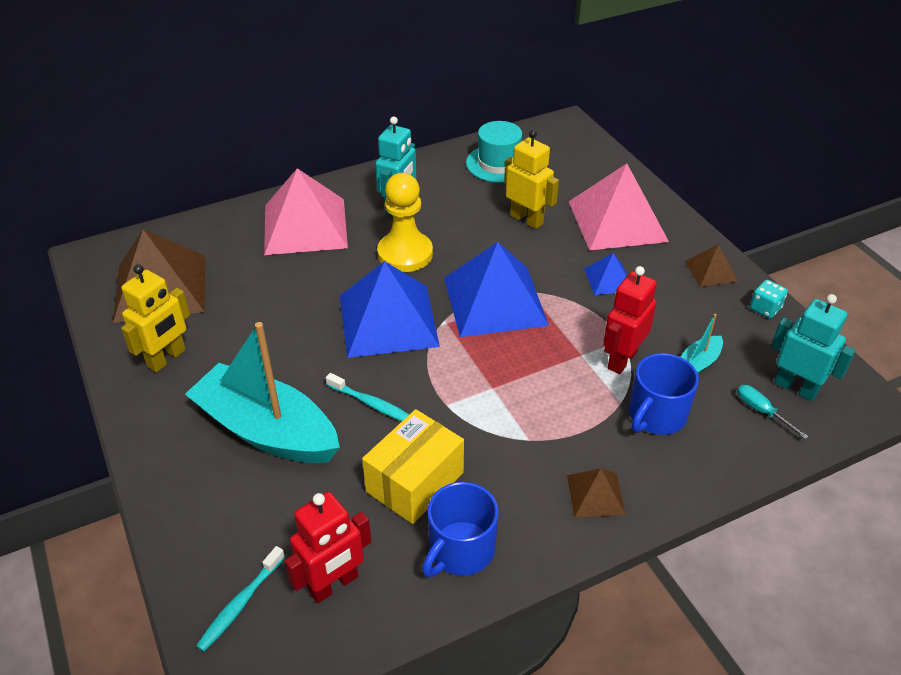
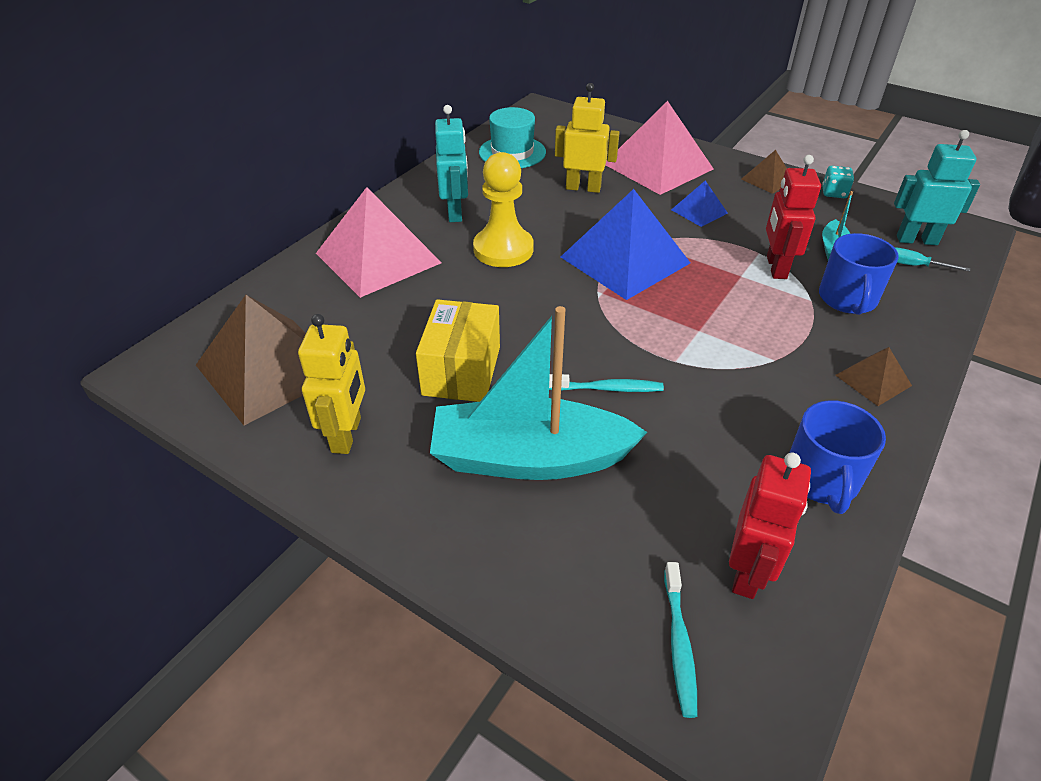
camera: 30 degrees left, 0 degrees up
(388, 320) = (546, 310): blue pyramid -> none
(414, 482) = (719, 439): yellow box -> yellow box (461, 370)

